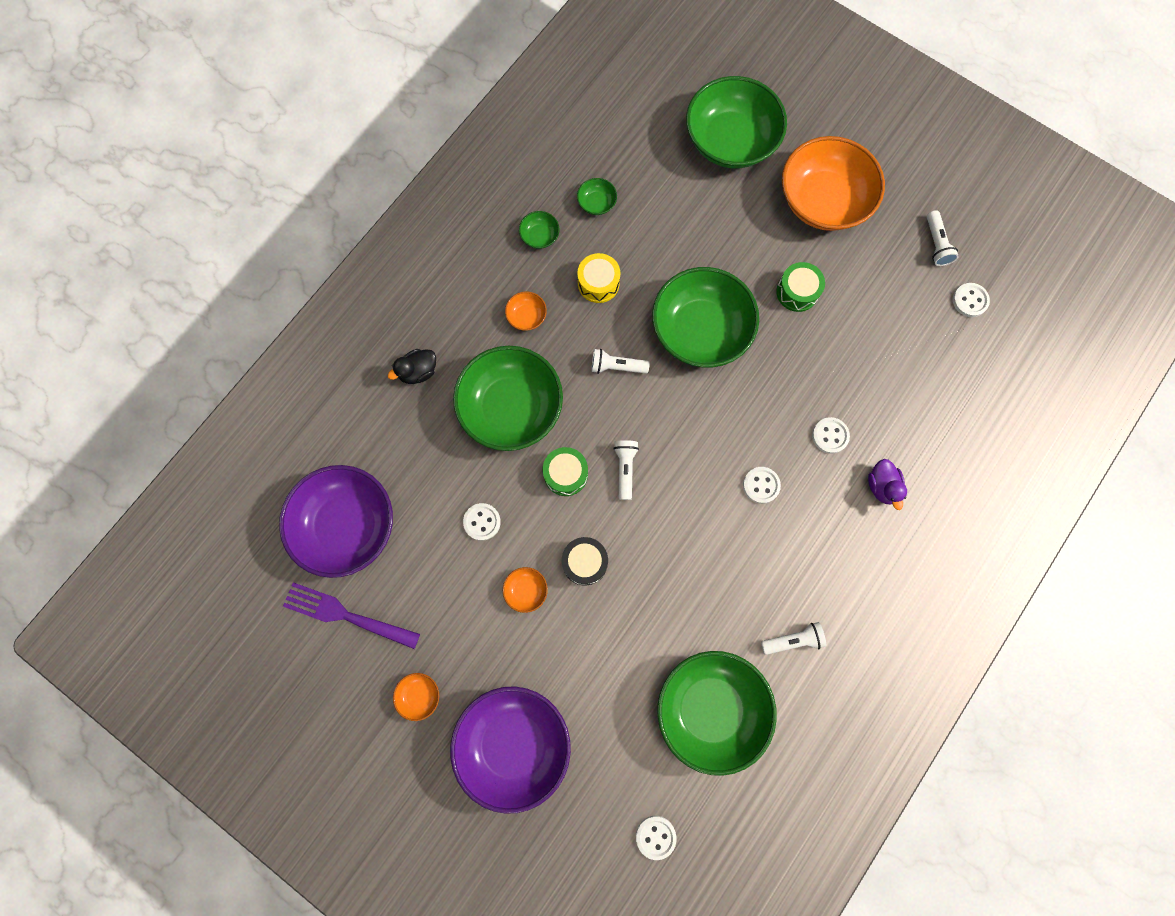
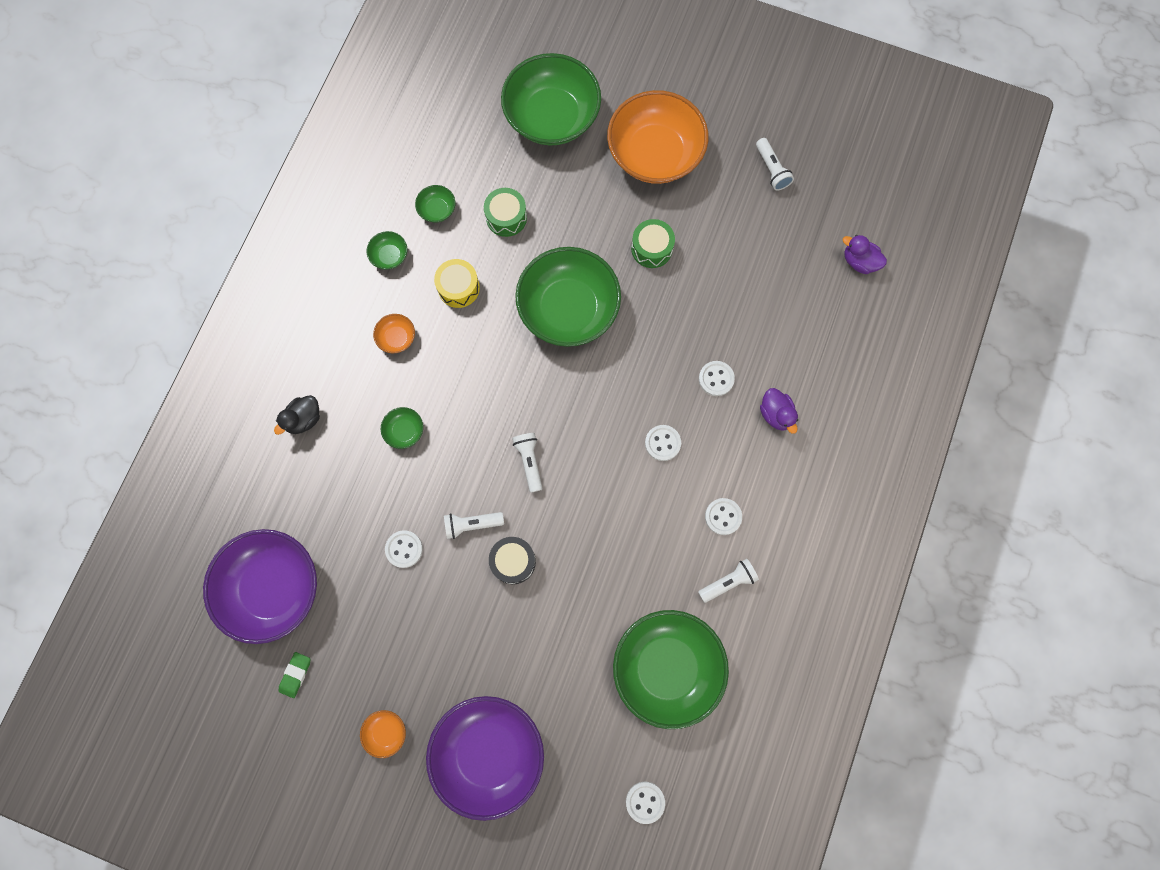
camera: 15 degrees left, 0 degrees up
(347, 615) = (295, 674): purple fork -> green eraser
(511, 408) = (404, 431): green bowl -> green bowl, size x0.40
(526, 590) = (463, 603): orange bowl -> none
(565, 474) = (473, 481): green drum -> green drum (506, 217)
(616, 366) = (496, 364): white flashlight -> white flashlight (471, 524)
(970, 300) = (816, 216): white button -> white button (723, 516)
(1003, 356) = (859, 261): none -> purple duck

